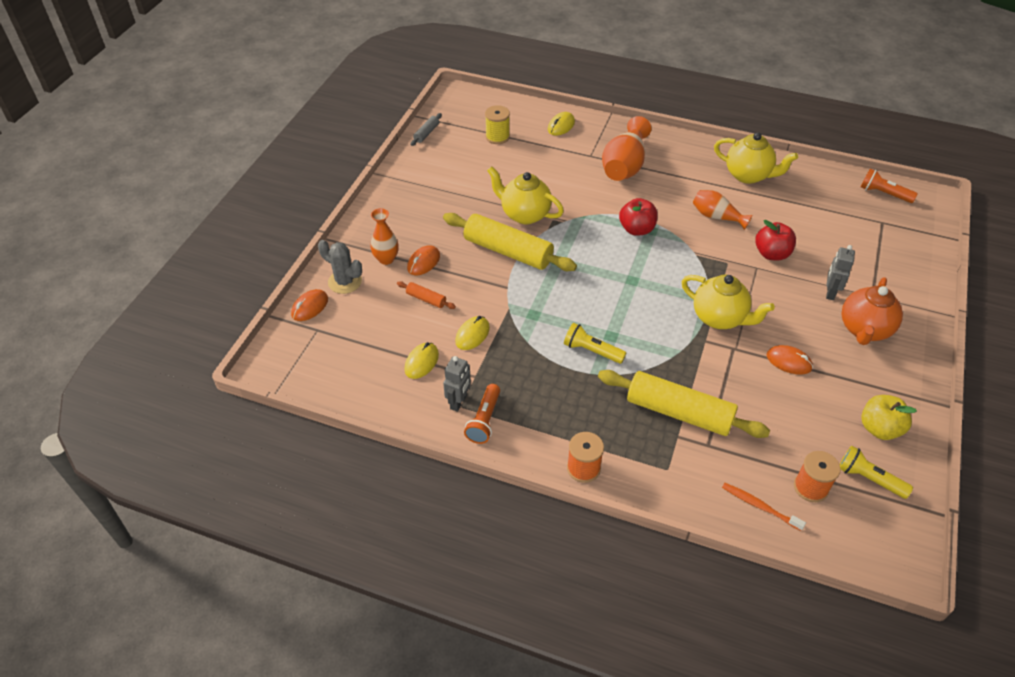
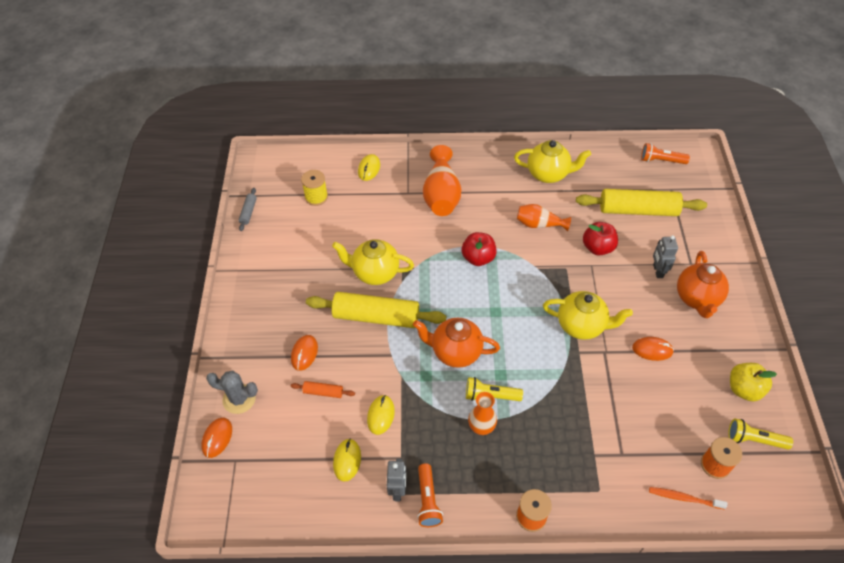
camera: 20 degrees left, 5 degrees up
(386, 259) = (268, 361): orange vase -> orange vase (481, 427)
(573, 303) = (455, 352): none -> orange teapot
(678, 412) = (586, 431): yellow rolling pin -> yellow rolling pin (638, 210)

